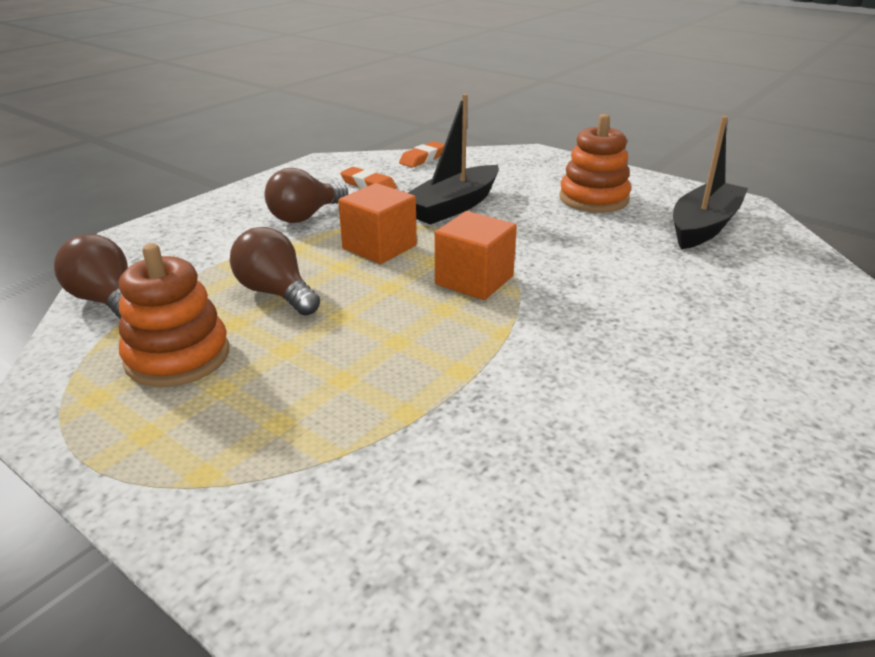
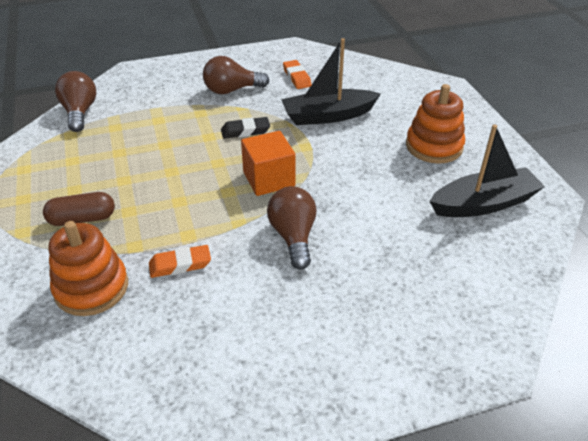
camera: 35 degrees right, 10 degrees up
(178, 357) = (75, 162): orange stacking toy -> orange stacking toy (91, 288)
(276, 293) = (157, 141): brown light bulb -> brown light bulb (293, 236)
(284, 416) = (82, 219): none -> brown capsule
(379, 247) = (245, 131): orange cube -> black eraser
(423, 158) = (359, 66): orange eraser -> orange eraser (180, 264)

